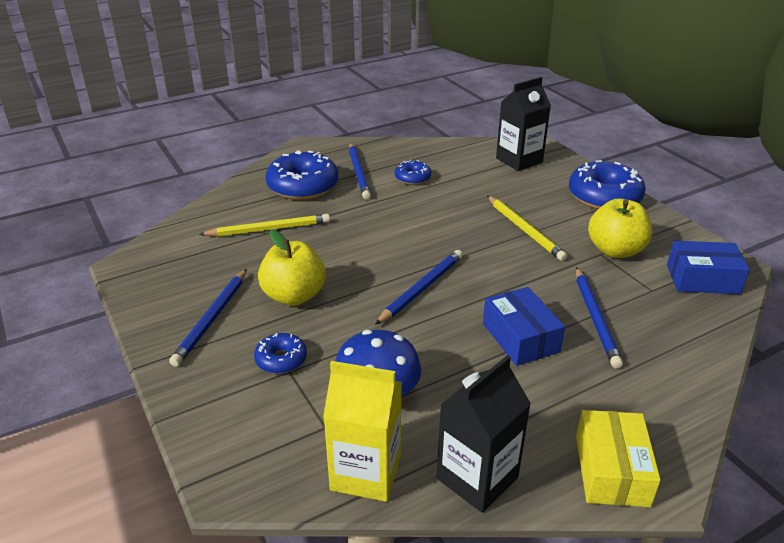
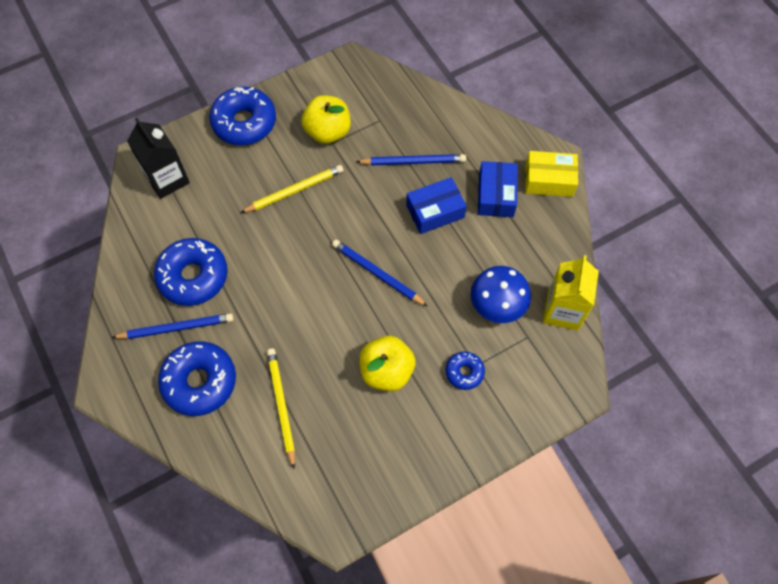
camera: 90 degrees left, 30 degrees up
(212, 318) = (417, 433): blue pencil -> none
(412, 178) = (193, 276): blue donut -> blue donut, size x1.92
(477, 478) = (561, 249): black carton -> none
(702, 279) = (367, 86): blue box -> blue box (496, 195)

